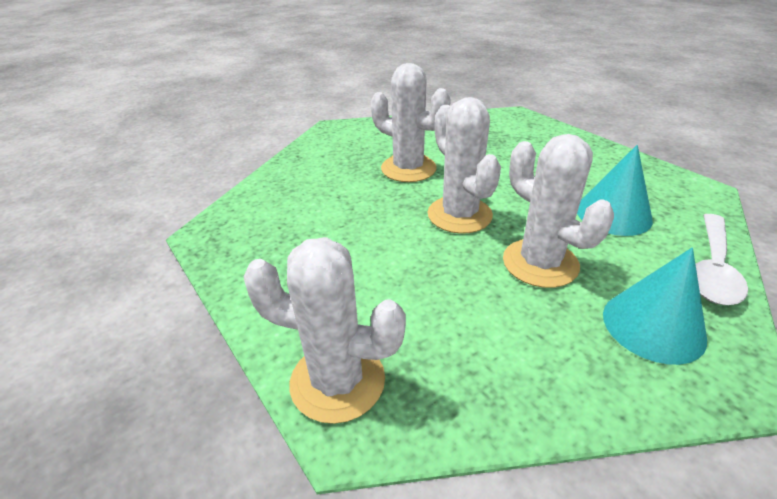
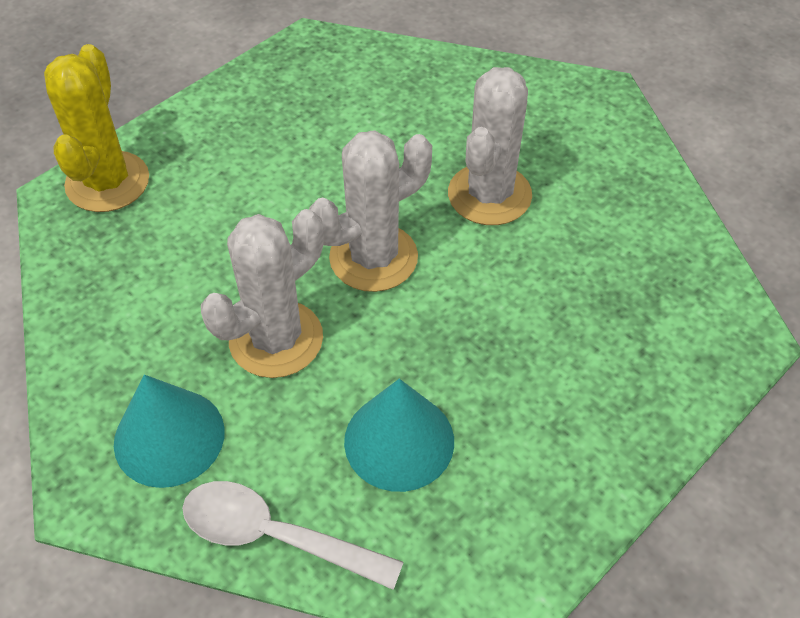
camera: 80 degrees right, 15 degrees up
(337, 381) = (107, 182): white cactus -> yellow cactus

